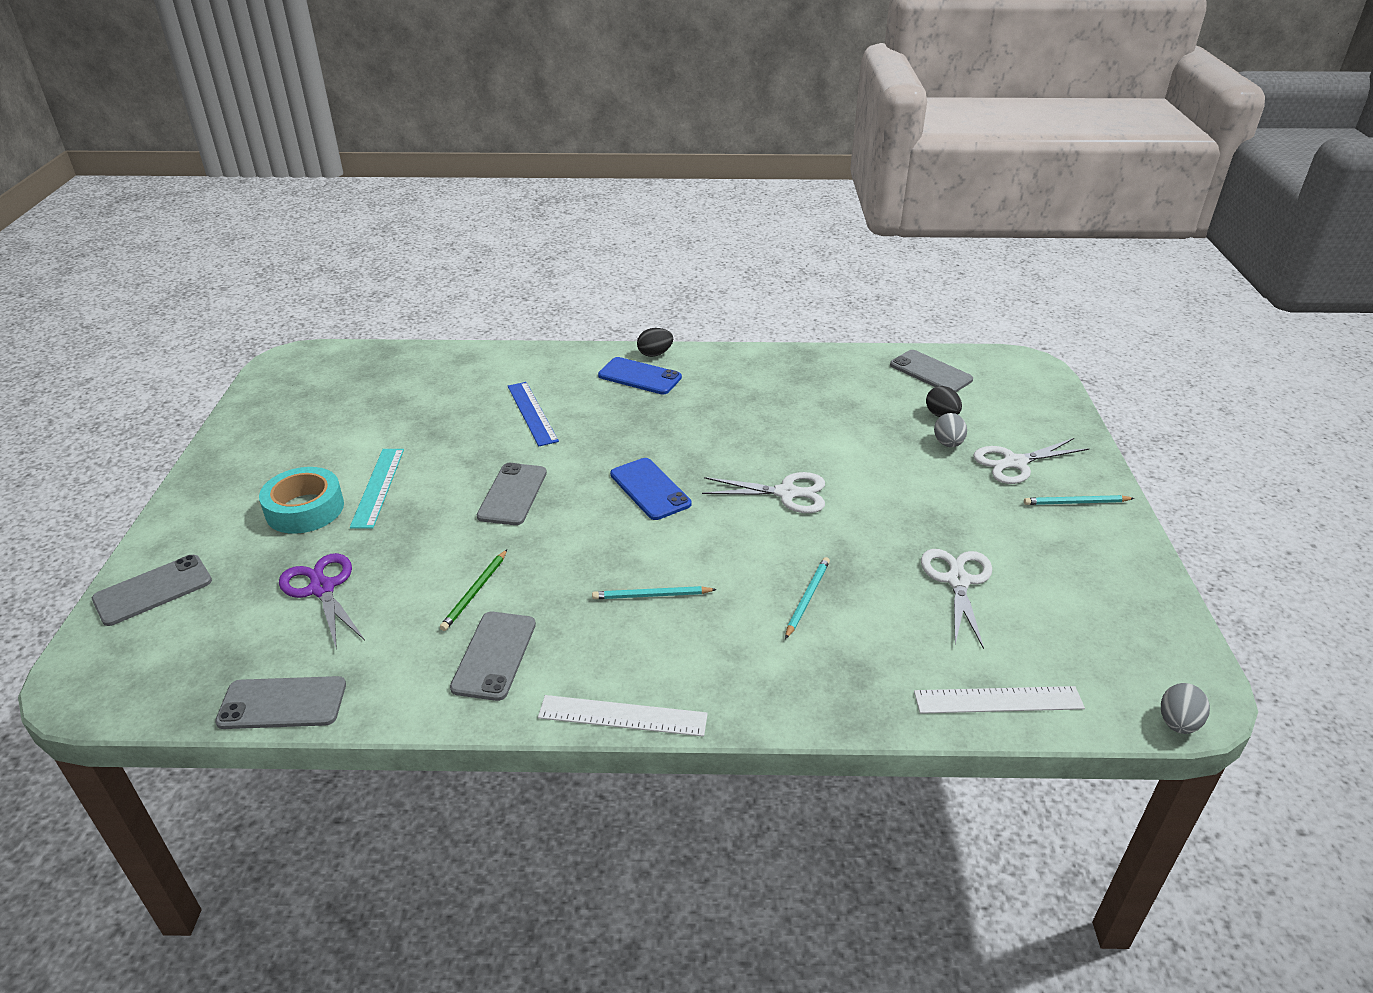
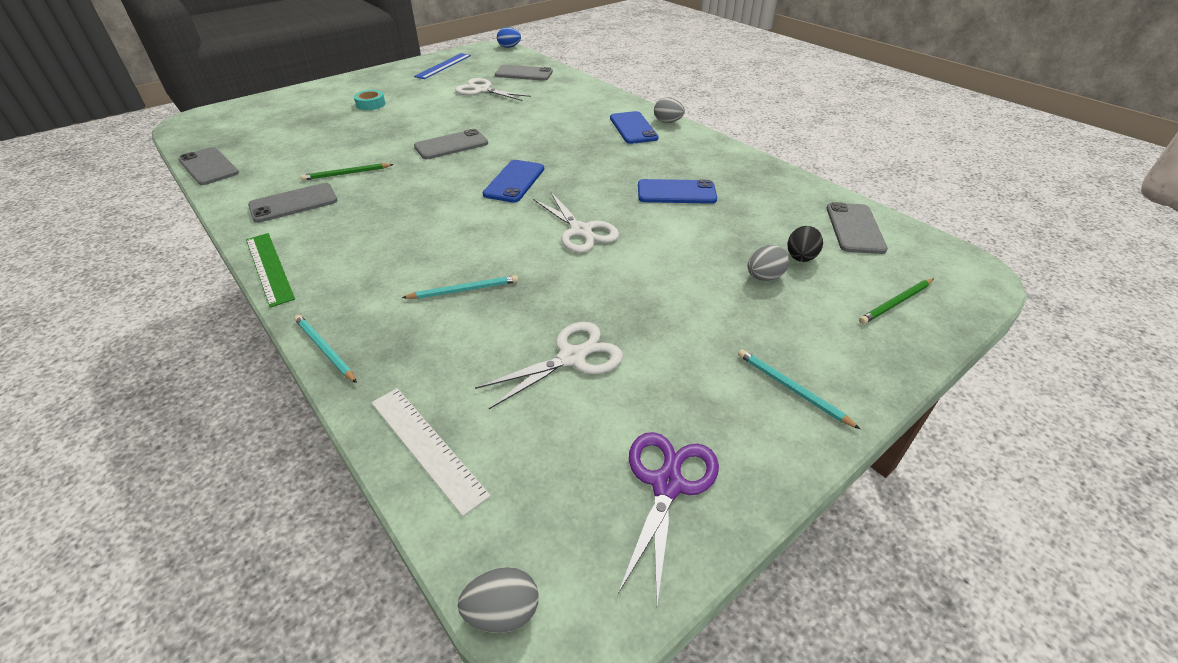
camera: 50 degrees right, 5 degrees up
(153, 590) = (271, 103): grey phone -> grey phone (524, 73)
(305, 509) = (370, 104): turquoise tape -> turquoise tape, size x0.58
(310, 349) = (509, 47): none -> blue egg
(322, 588) = (309, 136): purple scissors -> purple scissors (667, 484)
(378, 487) = (411, 111): turquoise ruler -> none
(532, 413) = (540, 116): blue ruler -> blue ruler (443, 66)
(622, 716) = (269, 268): white ruler -> green ruler
(651, 595) = (401, 228): turquoise pencil -> turquoise pencil (325, 349)
(655, 354) = (667, 122): black egg -> grey egg
(785, 416) = (676, 192): none -> blue phone
(1015, 463) = (796, 325): white scissors -> white scissors (482, 90)
(1029, 411) = (896, 303): none -> green pencil

